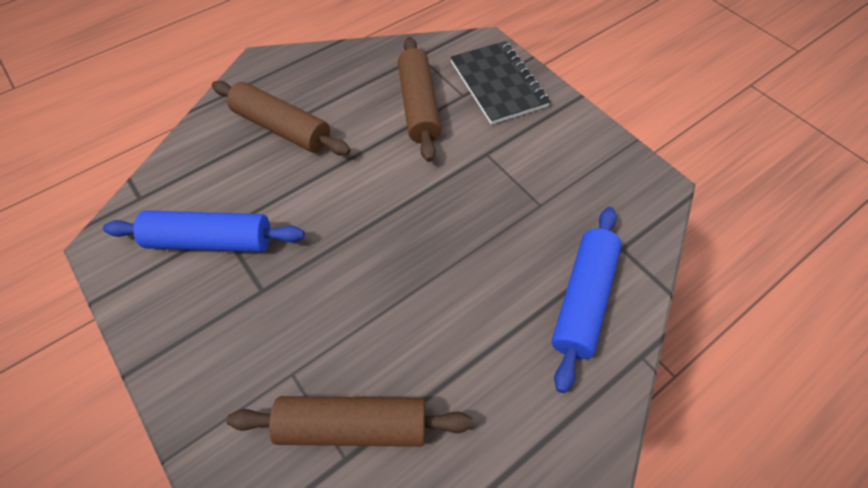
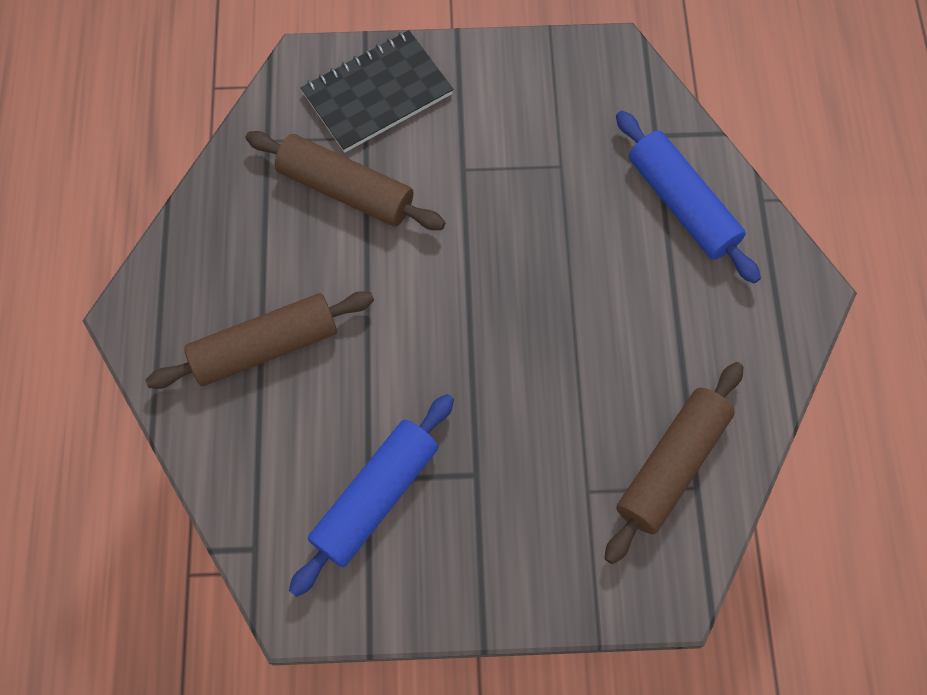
camera: 55 degrees left, 10 degrees up
(498, 84) = (377, 94): black notebook -> black notebook turned 45 degrees counterclockwise

